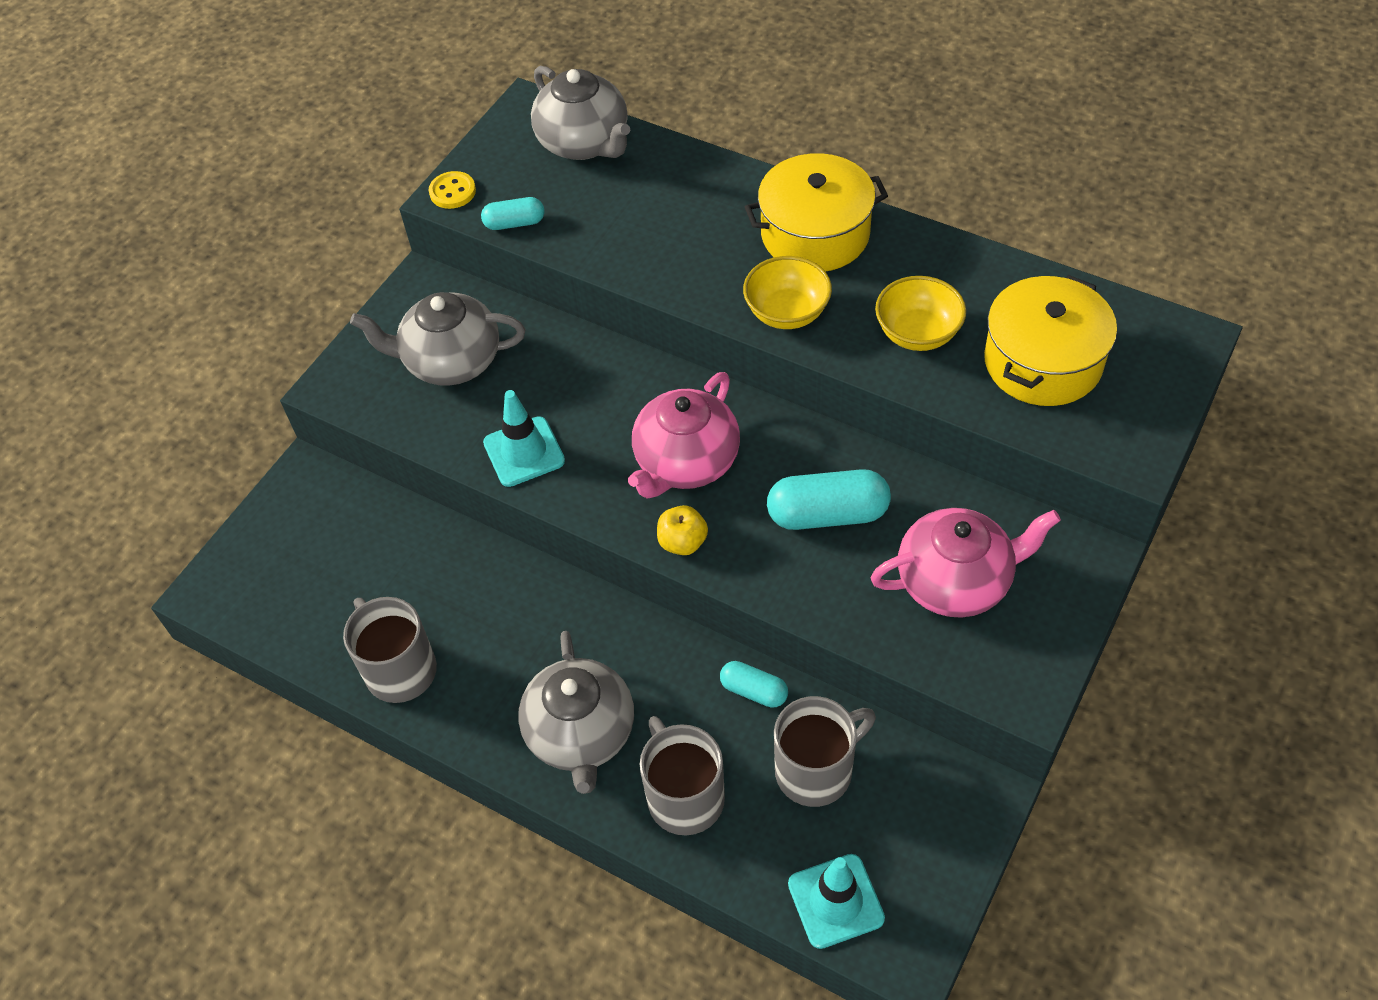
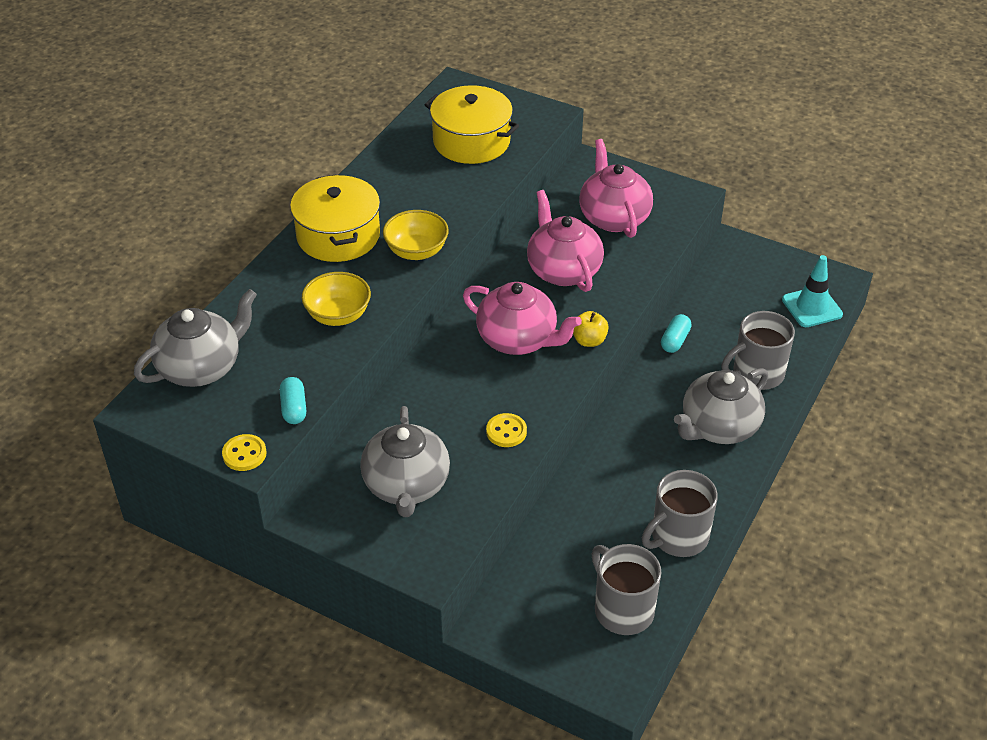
camera: 95 degrees left, 10 degrees down
(524, 452) = (506, 431): turquoise traffic cone -> yellow button
(581, 734) = (718, 427): grey teapot -> grey teapot turned 150 degrees clockwise
(816, 770) = (728, 313): grey mug -> grey mug (622, 609)
(827, 514) = (563, 270): turquoise capsule -> pink teapot
(917, 333) = (442, 191): yellow bowl -> yellow bowl (338, 315)

